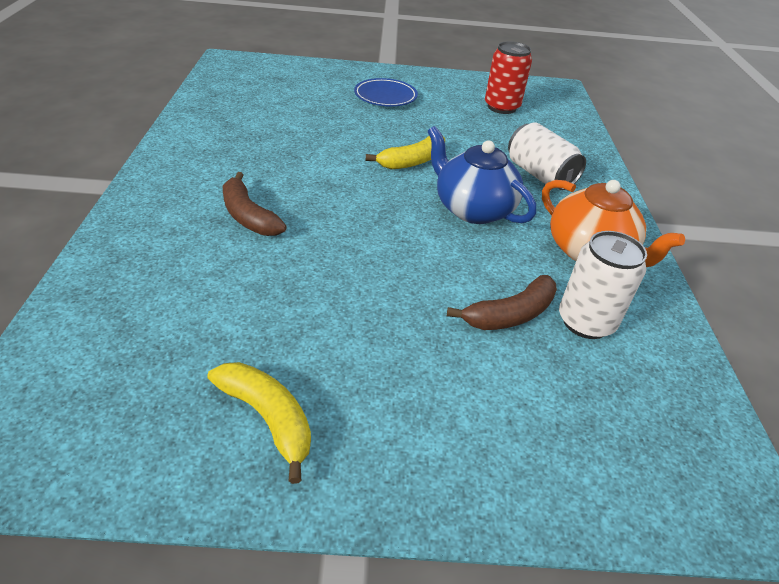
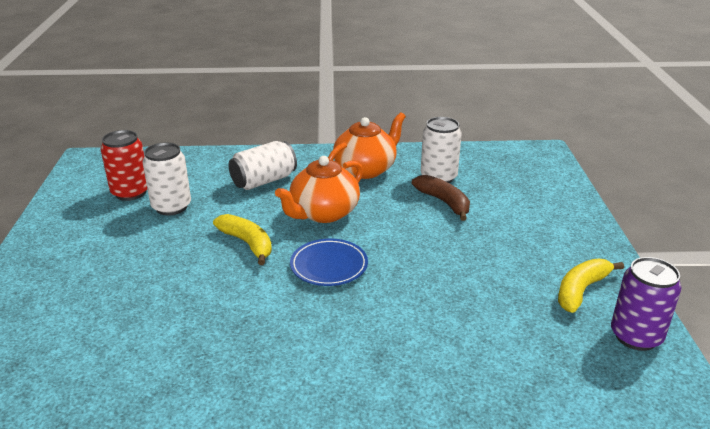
camera: 90 degrees left, 10 degrees down
(147, 451) = (636, 336): none -> purple can
(248, 216) = (367, 335): brown banana -> none
(385, 96) = (93, 266): blue plate -> blue plate (329, 266)
(472, 209) = (323, 213): blue teapot -> orange teapot
(478, 125) = (171, 207): none -> white can

